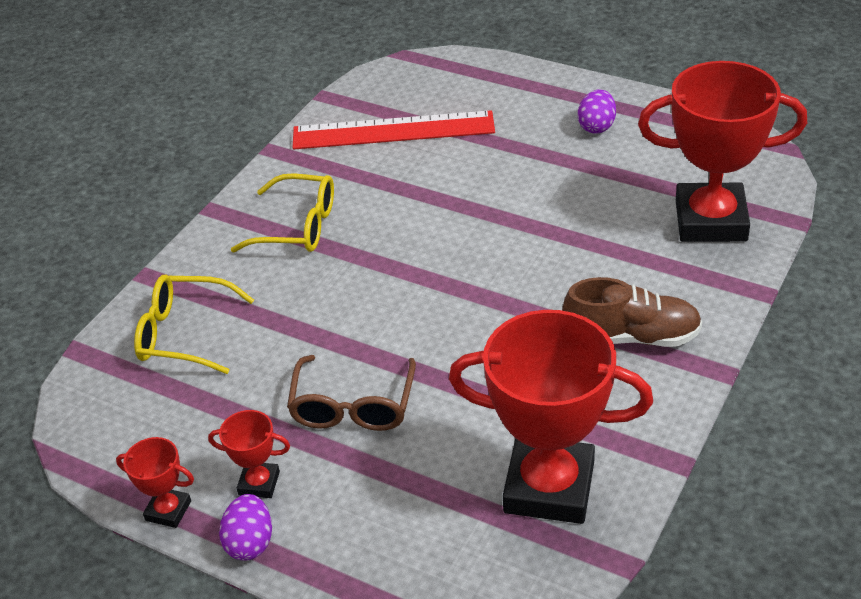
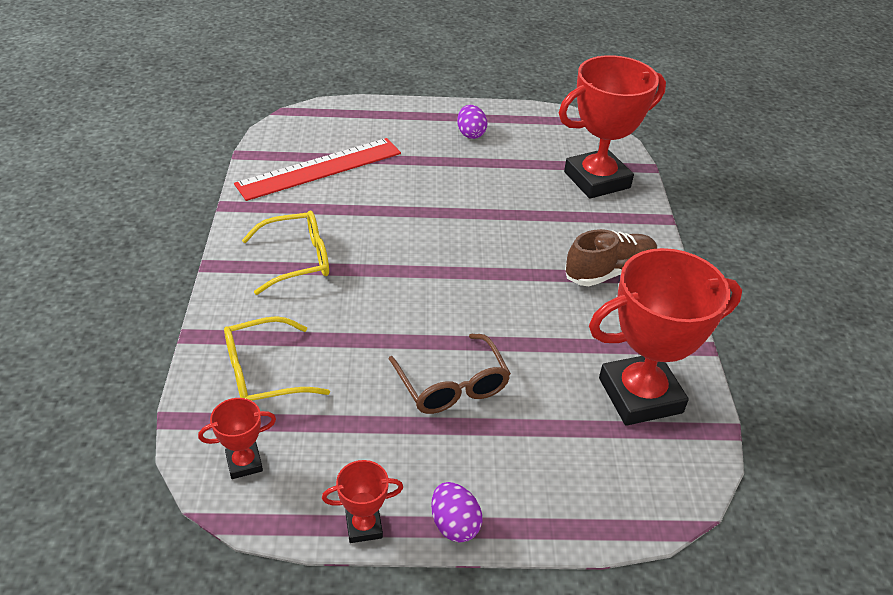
camera: 35 degrees left, 0 degrees up
(259, 483) = (424, 473): red trophy -> red trophy (244, 463)

